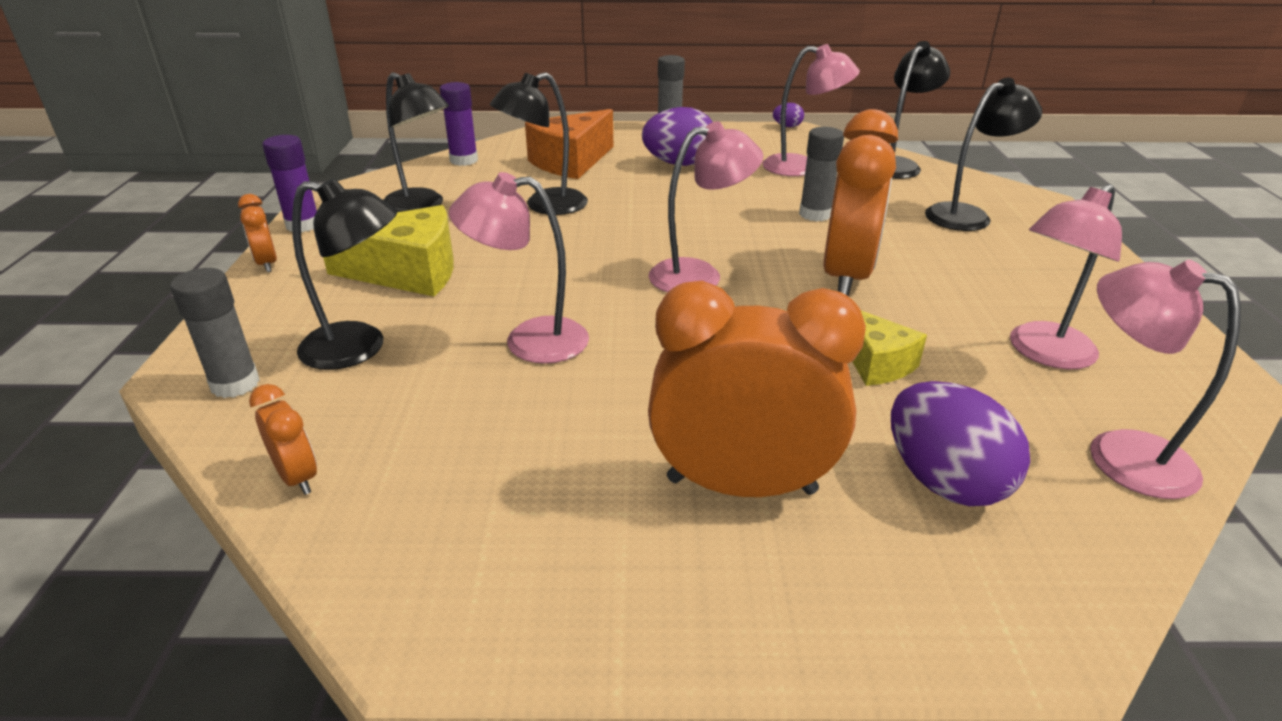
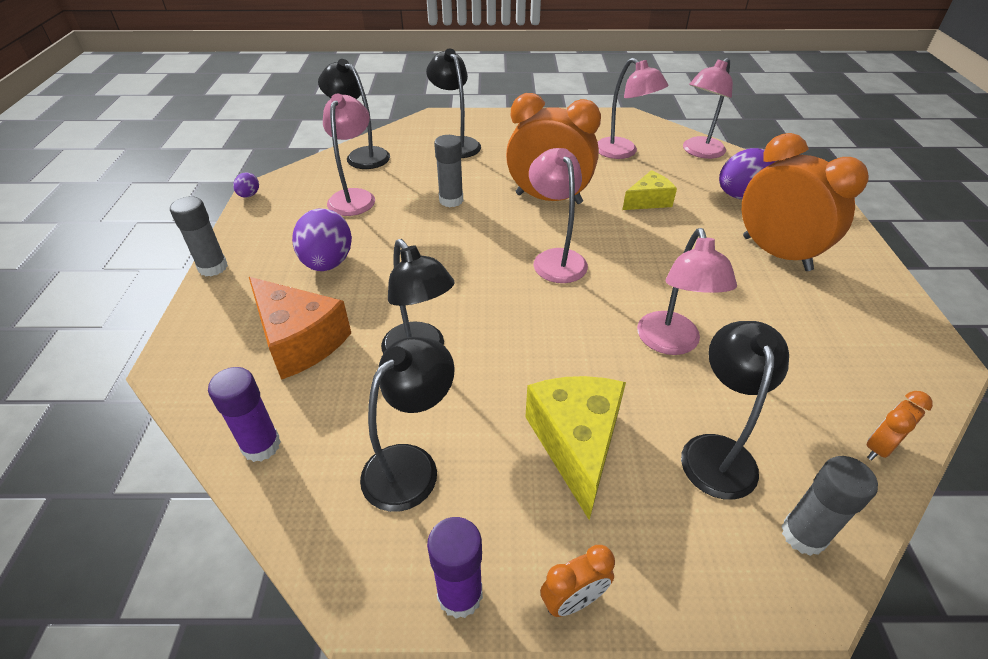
camera: 90 degrees left, 10 degrees up
(741, 485) = (776, 253): orange clock -> orange clock turned 135 degrees clockwise

